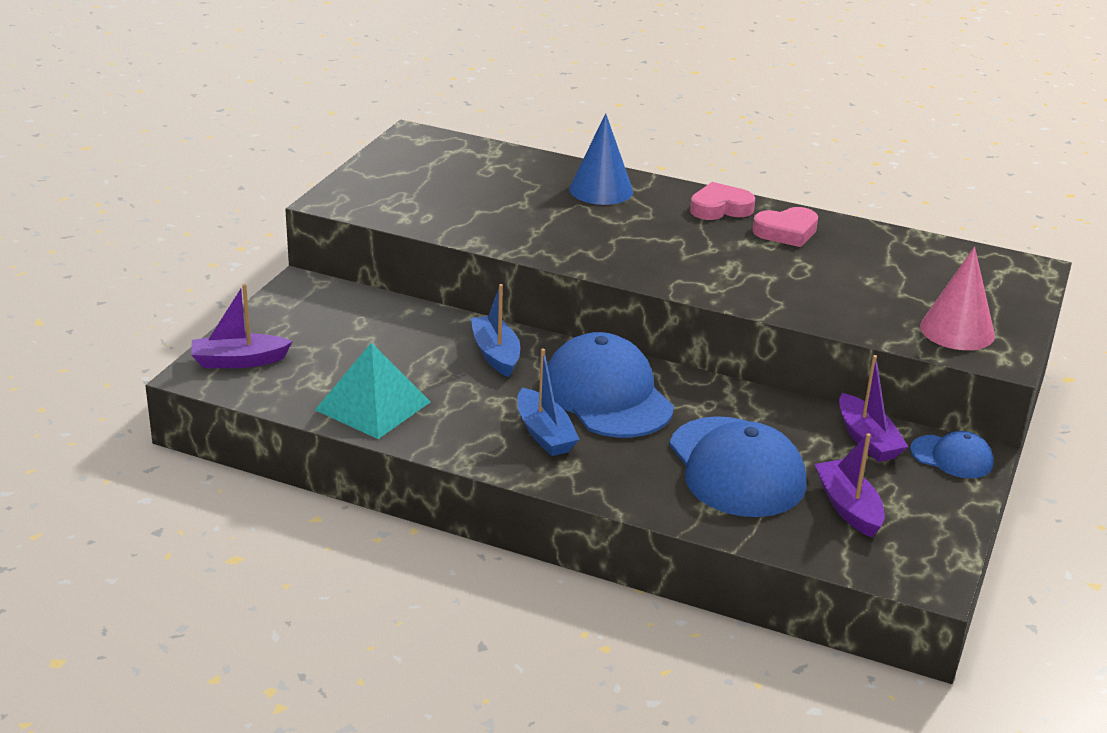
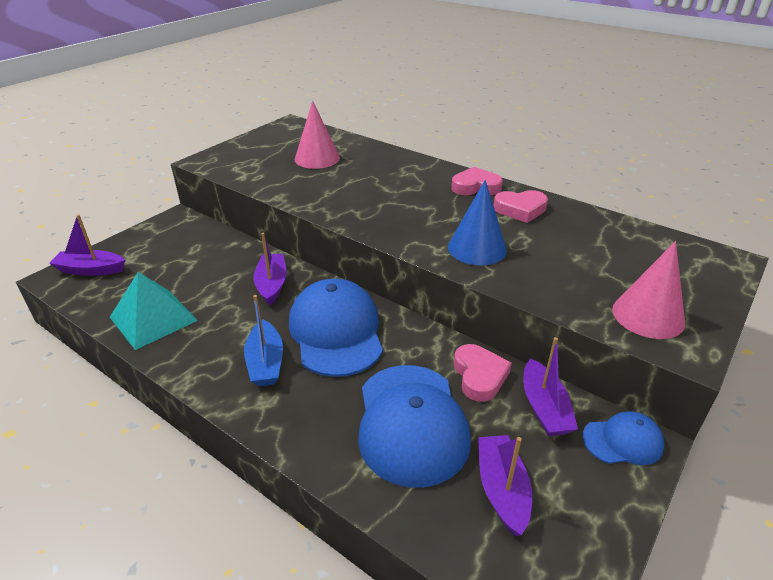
camera: 15 degrees right, 5 degrees up
(489, 185) = (317, 158): none -> pink cone
(496, 354) = (272, 285): blue boat -> purple boat
(601, 190) = (393, 167): blue cone -> blue cone (477, 248)
(789, 419) = (479, 376): none -> pink heart
(952, 457) = (623, 441): blue cap -> blue cap turned 45 degrees counterclockwise

